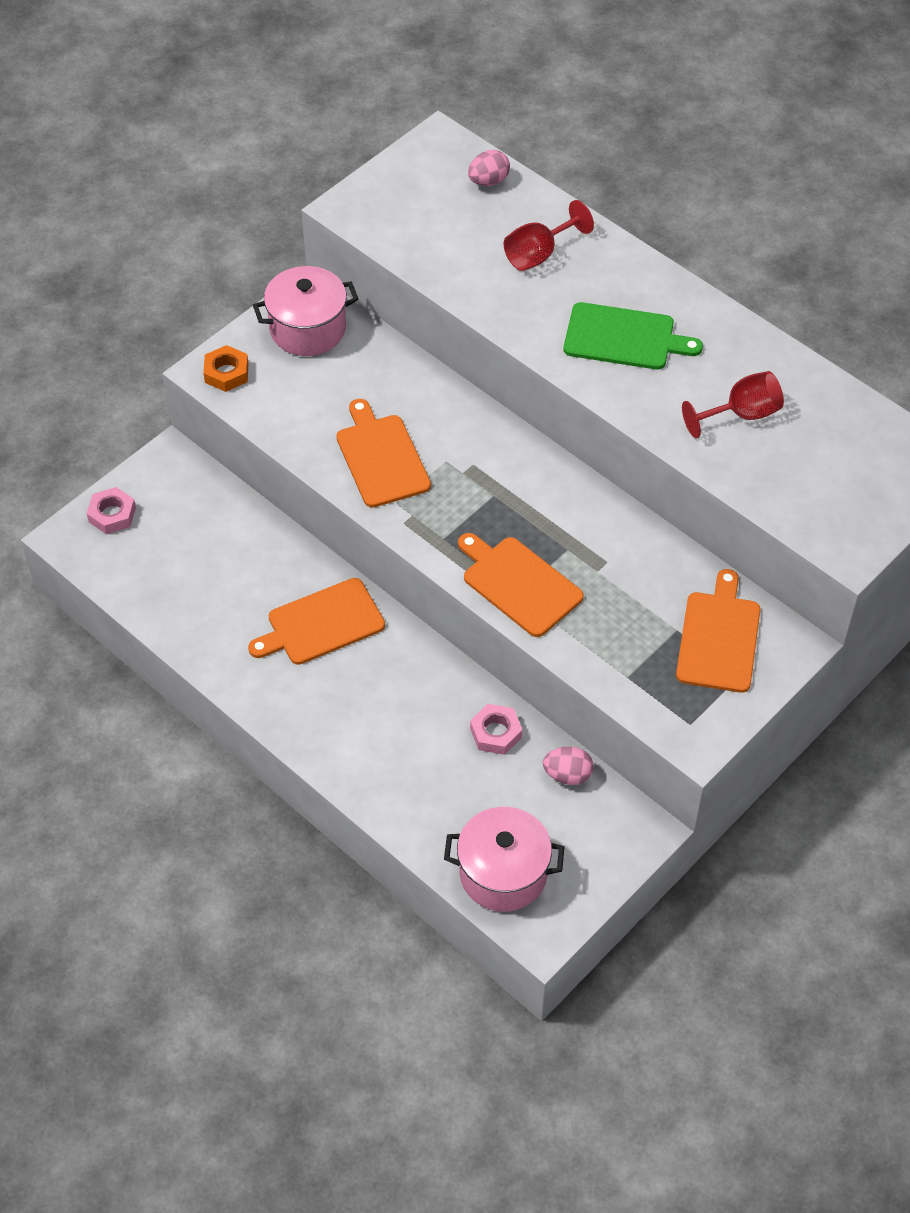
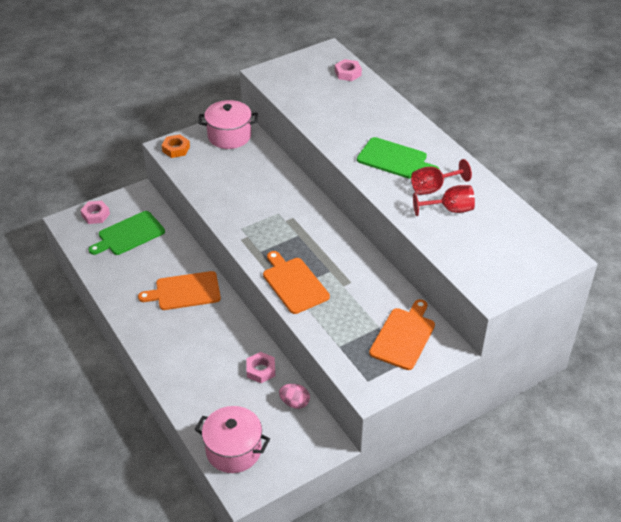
camera: 15 degrees right, 10 degrees down
(185, 539) = (129, 234): none -> green cutting board
(381, 457) = (242, 204): orange cutting board -> none
(488, 181) = (348, 73): pink egg -> pink nut
(539, 254) = (362, 111): red goblet -> red goblet (433, 188)

